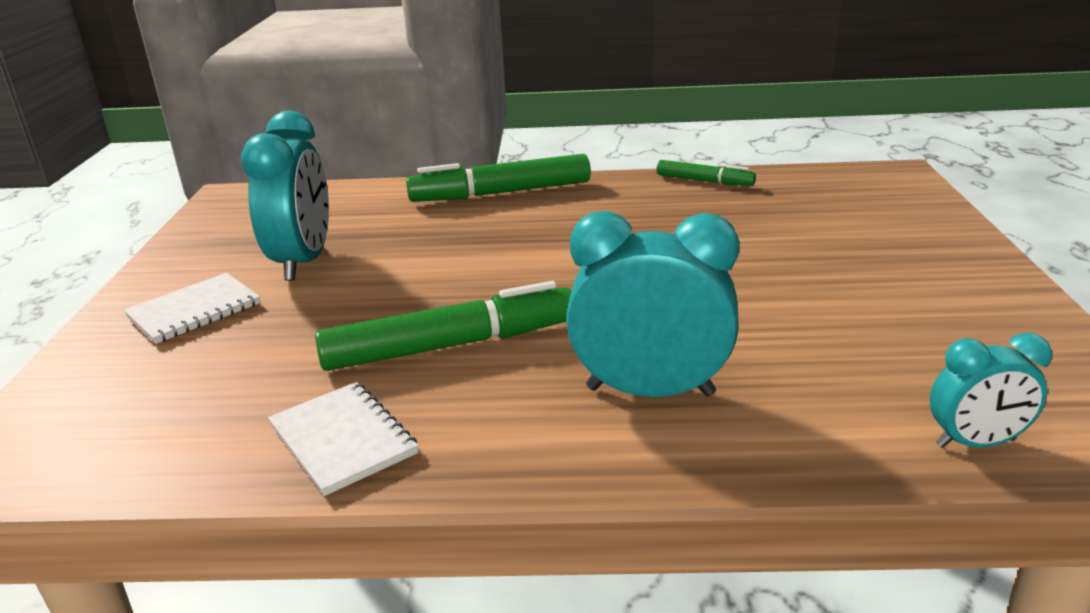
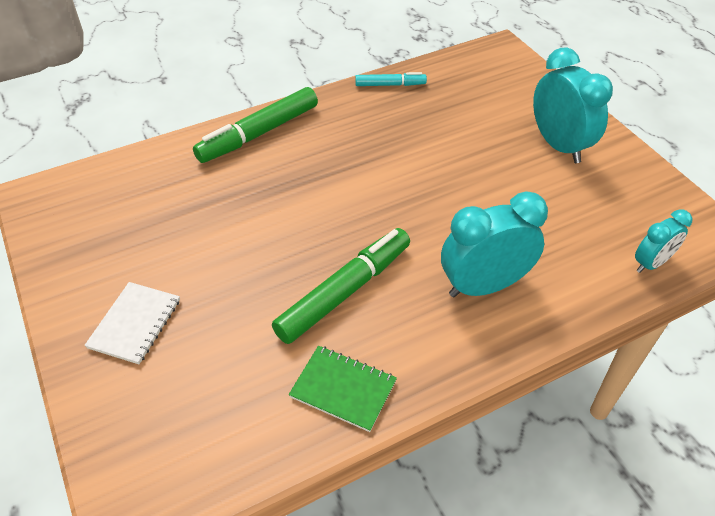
camera: 30 degrees left, 20 degrees up
(303, 261) = (172, 249): turquoise clock -> turquoise clock (559, 145)
(343, 439) = (343, 389): white notebook -> green notebook
(704, 181) = (390, 85): green marker -> turquoise marker

